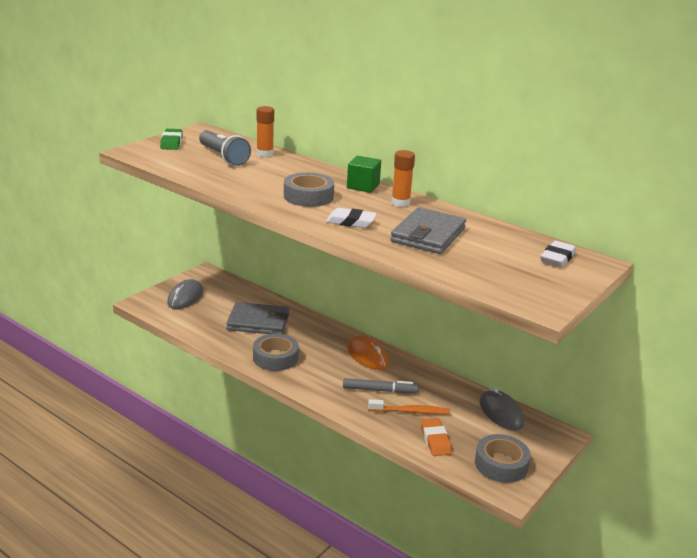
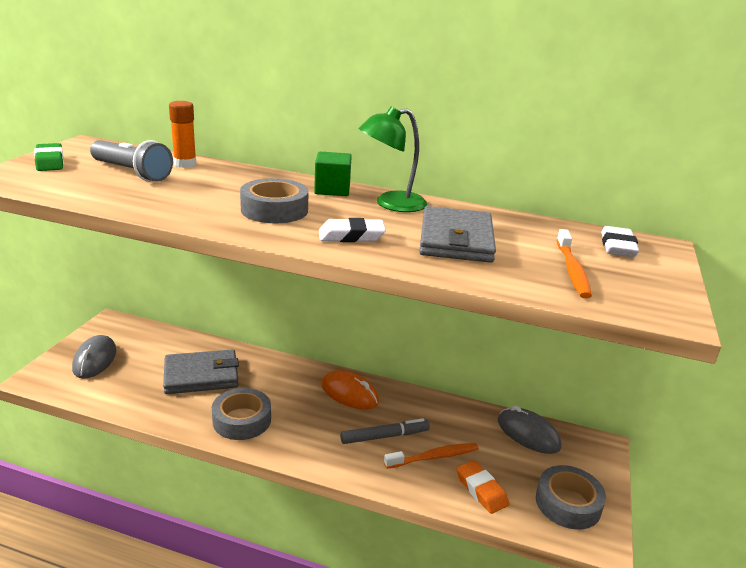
camera: 20 degrees left, 0 degrees up
(400, 203) = (391, 204): orange glue stick -> green lamp
(499, 268) = (572, 270): none -> orange toothbrush

